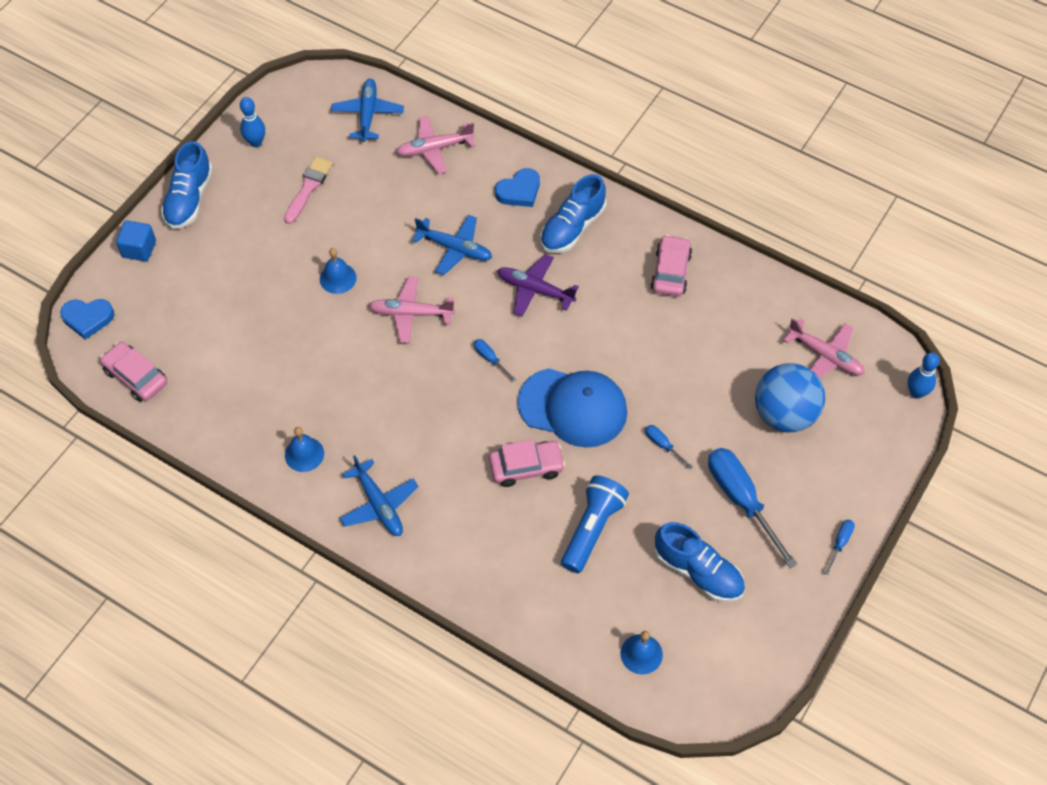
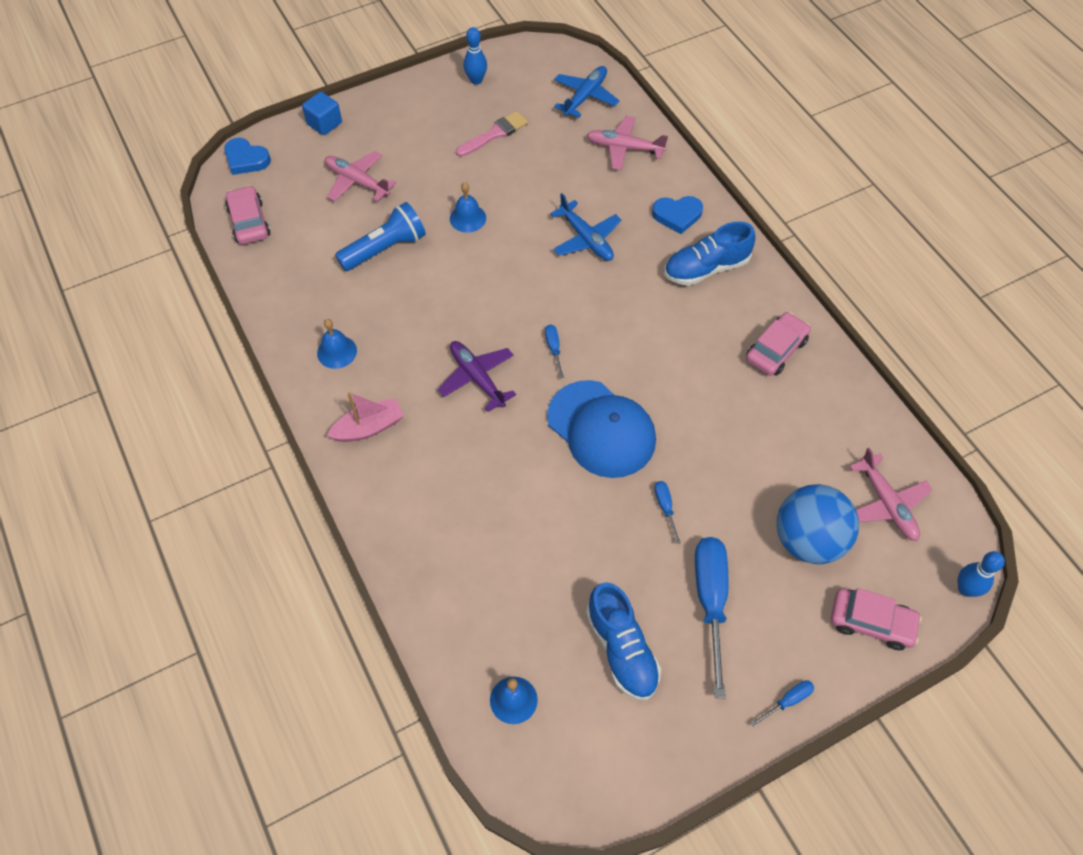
camera: 30 degrees right, 0 degrees up
(189, 199) = (391, 102): blue shoe -> none
(379, 504) = (369, 427): blue plane -> pink boat
(411, 314) = (510, 276): pink plane -> pink plane (357, 182)
(526, 467) = (522, 462): pink car -> pink car (871, 622)
(535, 290) = (635, 307): purple plane -> purple plane (477, 378)
(592, 529) = (545, 552): blue flashlight -> blue flashlight (385, 249)

